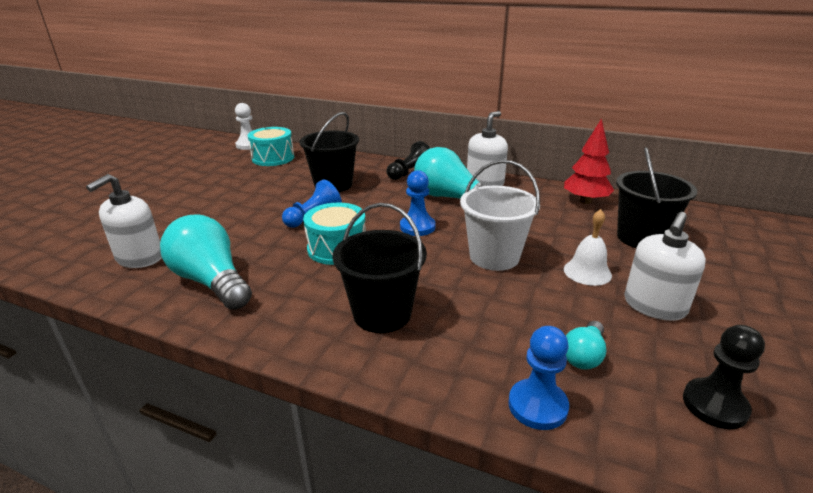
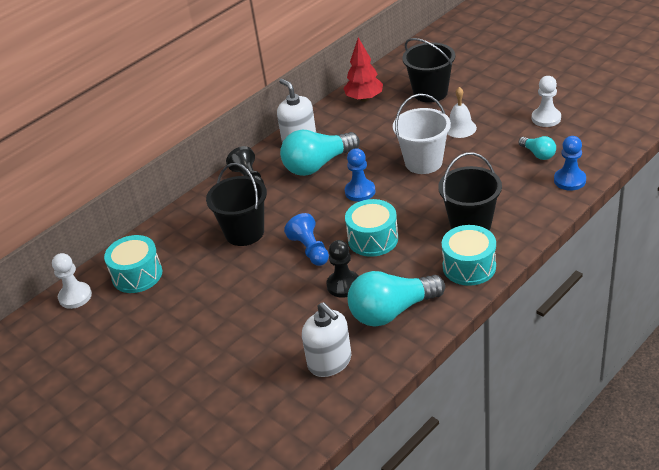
camera: 65 degrees left, 10 degrees up
(294, 326) = (469, 267): none -> turquoise drum
(654, 306) = (505, 115): white soap dispenser -> none
(688, 350) = (546, 118): none -> white pawn
(714, 405) = (585, 126): black pawn -> black pawn (343, 285)

